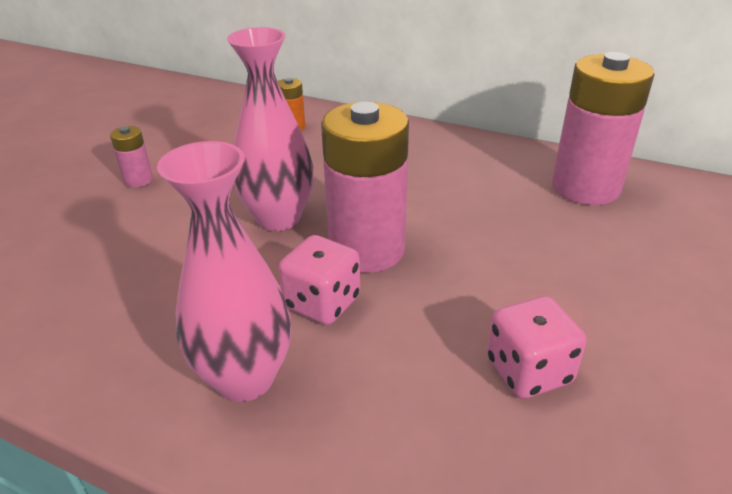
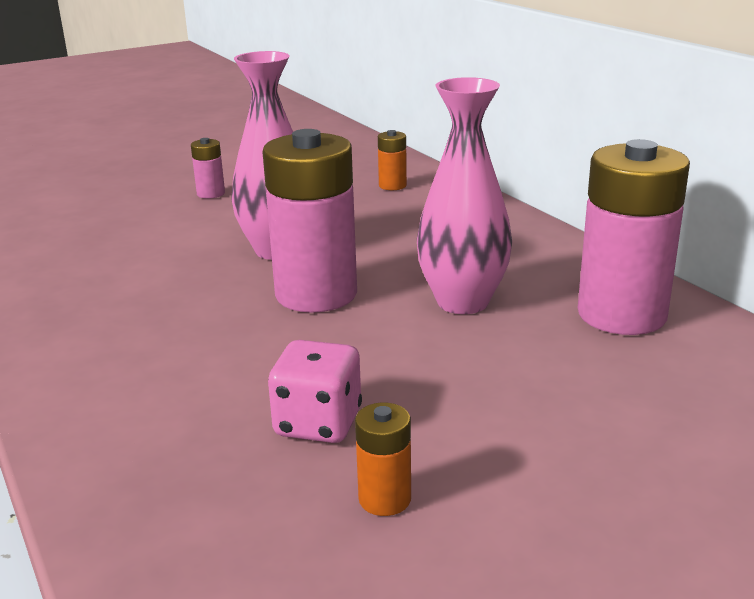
camera: 35 degrees right, 10 degrees down
(245, 378) = (106, 341): pink vase -> pink vase (462, 302)
(322, 303) = (226, 317): pink dice -> none
(657, 413) = (384, 499): none -> orange battery

